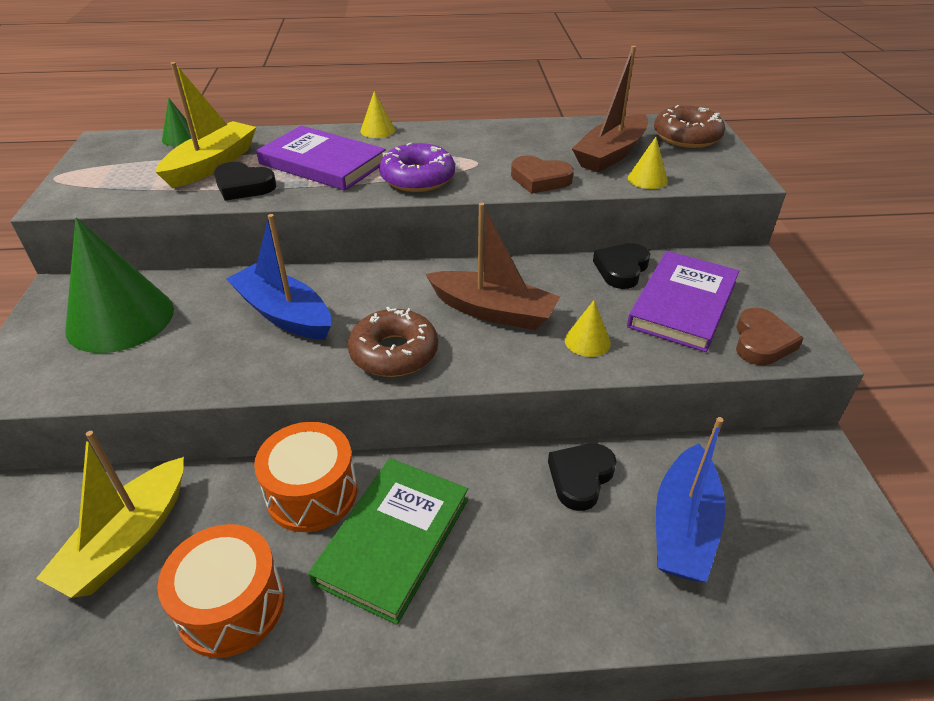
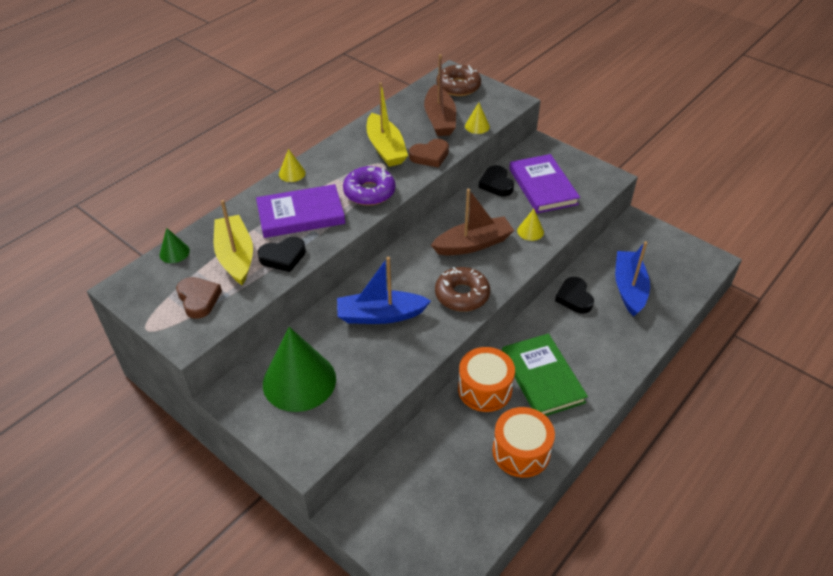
camera: 45 degrees left, 5 degrees up
(128, 540) = (440, 472): yellow boat -> yellow boat (385, 148)
(683, 527) = (629, 288): blue boat -> blue boat turned 150 degrees counterclockwise
(761, 342) = (591, 185): brown heart -> brown heart (198, 299)

